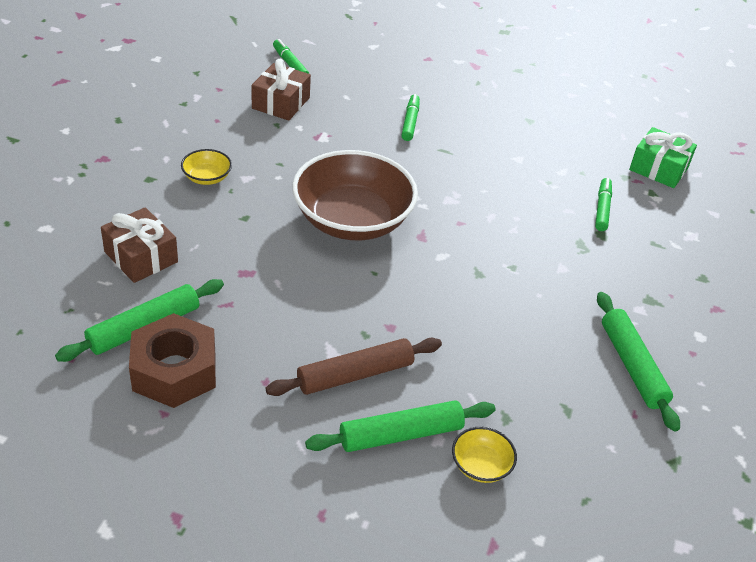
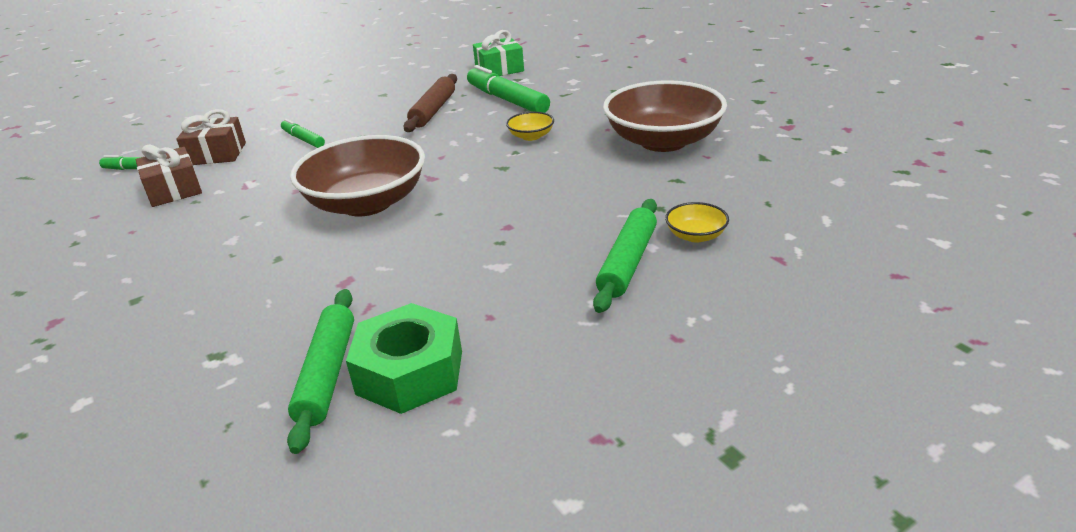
camera: 45 degrees left, 10 degrees down
(141, 257) = (230, 342): brown gift -> brown gift (216, 154)
(174, 371) = (410, 372): brown nut -> green nut
(207, 177) = (193, 262): yellow bowl -> yellow bowl (531, 136)
(355, 374) = (538, 263): brown rolling pin -> brown rolling pin (433, 110)
(602, 209) = (507, 100): green marker -> green marker, size x1.79
(632, 366) = (663, 141): green rolling pin -> brown bowl

